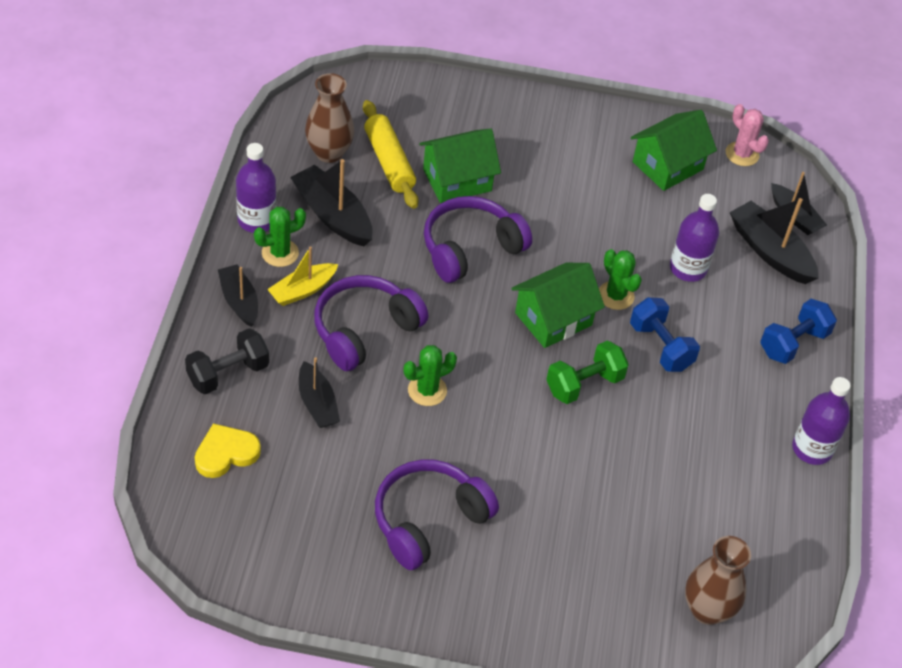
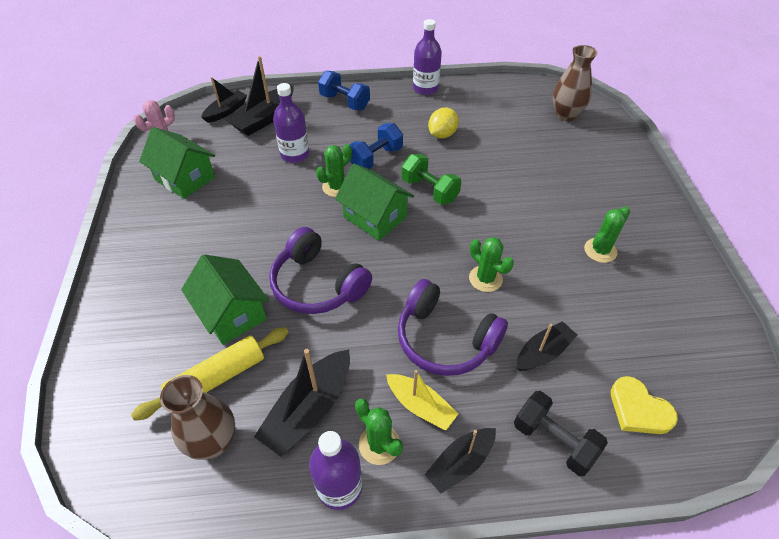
camera: 100 degrees left, 0 degrees up
(428, 520) = (600, 250): purple headphones -> green cactus
(694, 433) = (442, 134): none -> yellow lemon

